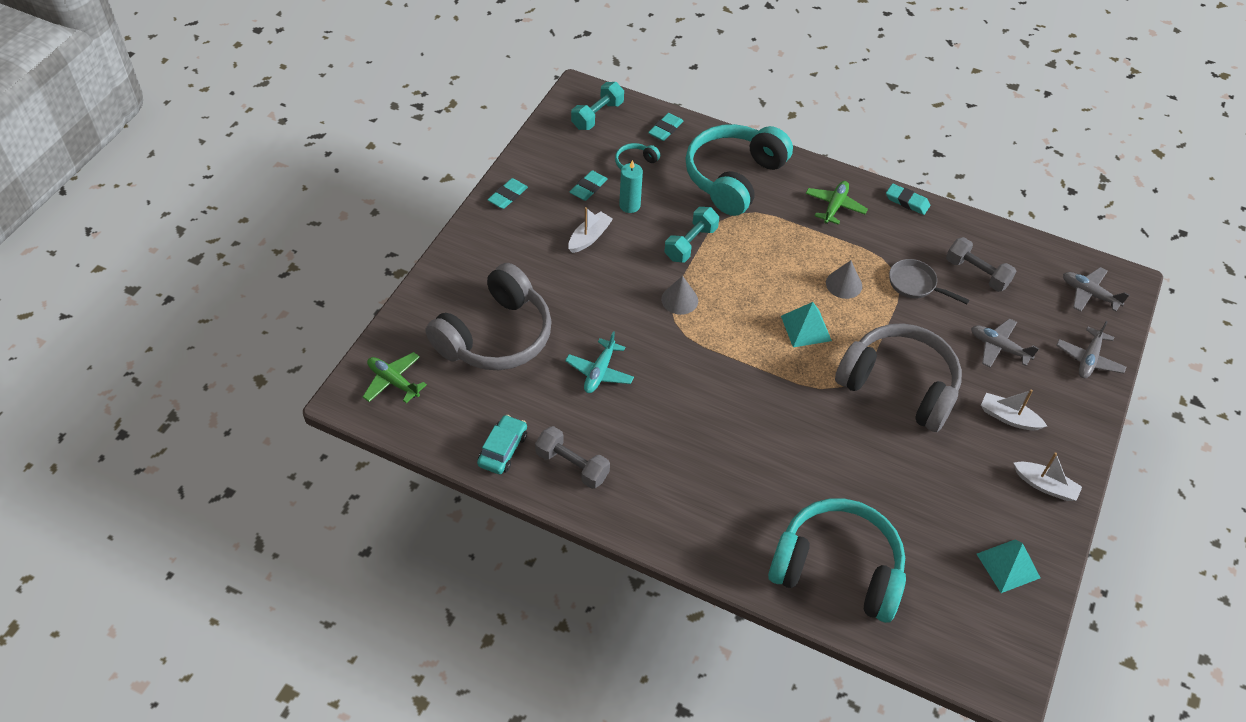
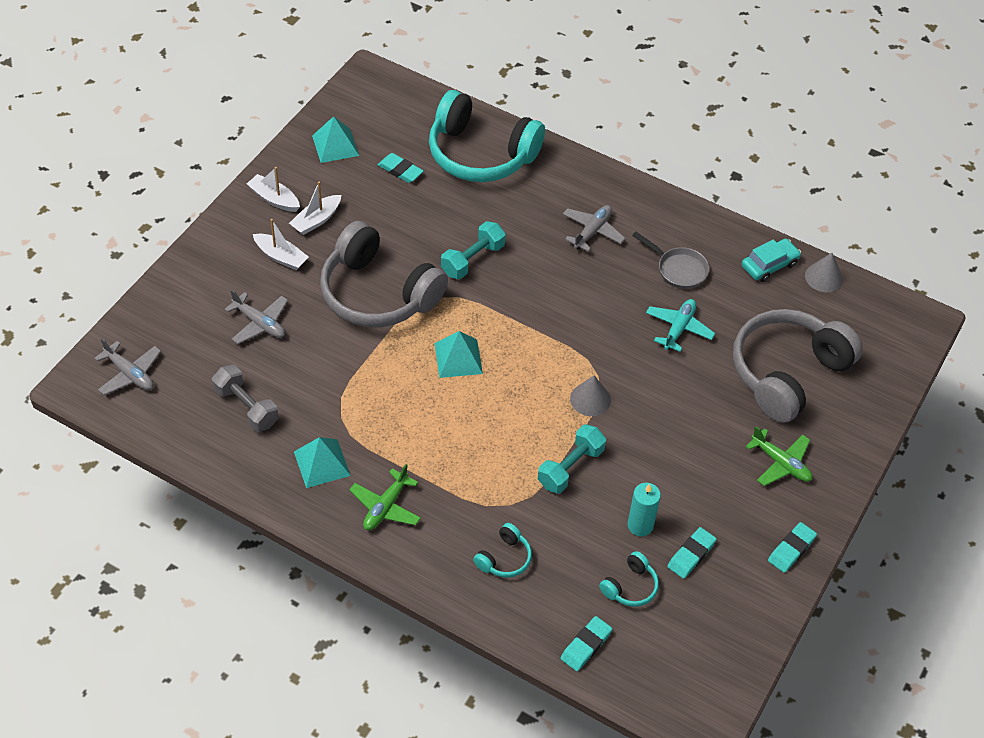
camera: 175 degrees left, 0 degrees up
(393, 381) = (884, 334): green plane -> green plane (781, 463)
(502, 449) = (769, 265): turquoise car -> turquoise car turned 150 degrees counterclockwise
(572, 465) = (704, 247): grey dumbbell -> none
(589, 237) = (689, 484): white boat -> white boat (316, 220)
(597, 115) = (679, 677): turquoise dumbbell -> turquoise dumbbell (472, 260)
(734, 178) = (504, 558): turquoise headphones -> turquoise headphones, size x0.42
(844, 284) = (403, 404): grey cone -> grey cone (824, 277)
(896, 234) = (322, 463): none -> turquoise pyramid
(907, 201) = (292, 508): turquoise eraser -> turquoise eraser (400, 170)
(915, 284) = (322, 398): grey pan -> grey pan (678, 269)
(1088, 359) = (170, 305): grey plane -> grey plane (592, 231)

